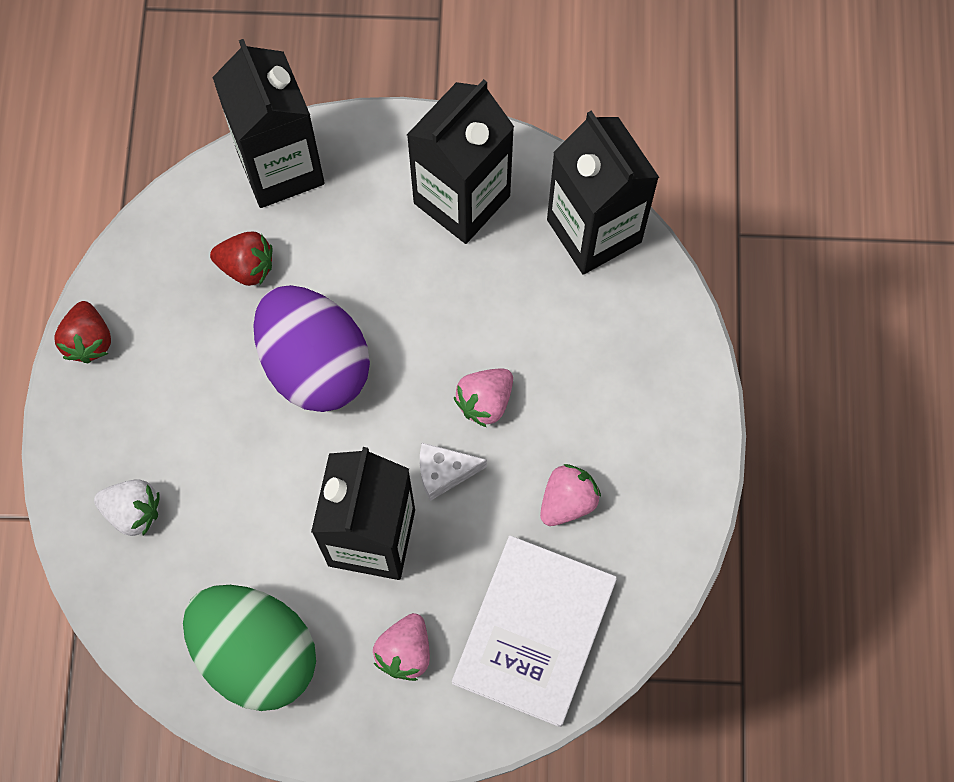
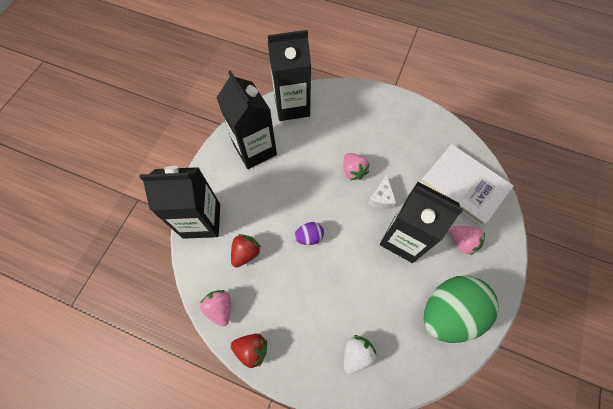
camera: 70 degrees left, 5 degrees down
(315, 364) = (309, 237): purple egg -> purple egg, size x0.44
(567, 501) = (408, 154): pink strawberry -> pink strawberry (220, 308)

